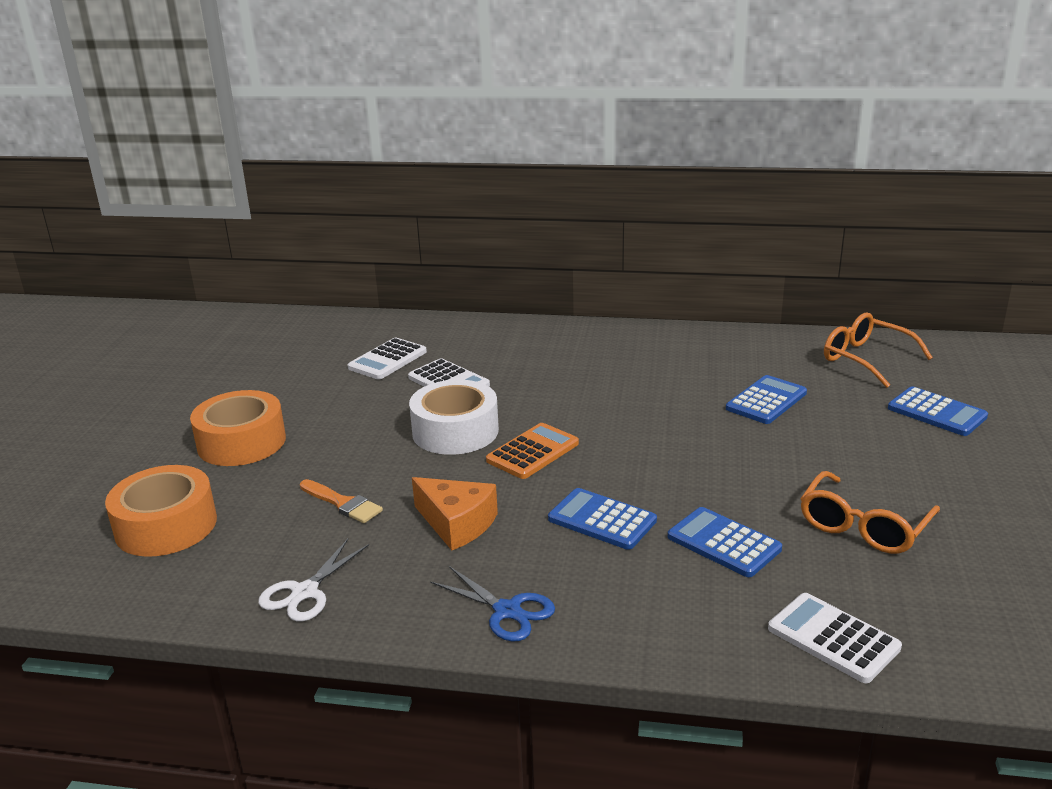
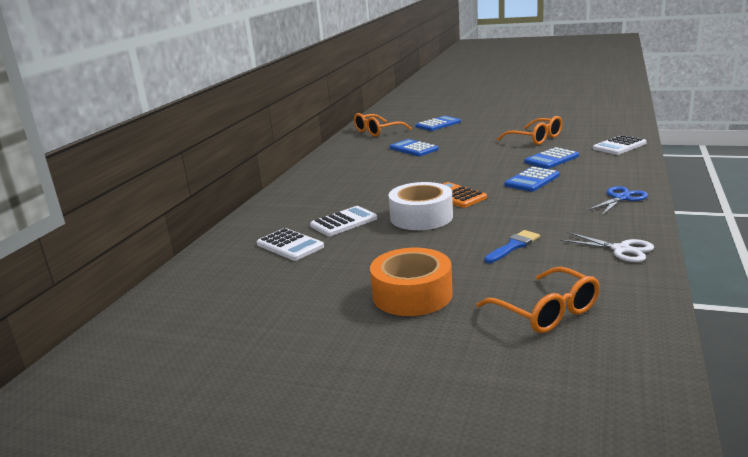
camera: 80 degrees left, 5 degrees down
(166, 526) = (546, 312): orange tape -> orange glasses
(342, 503) = (513, 246): orange brush -> blue brush
(457, 524) = (537, 212): orange cheese -> none

